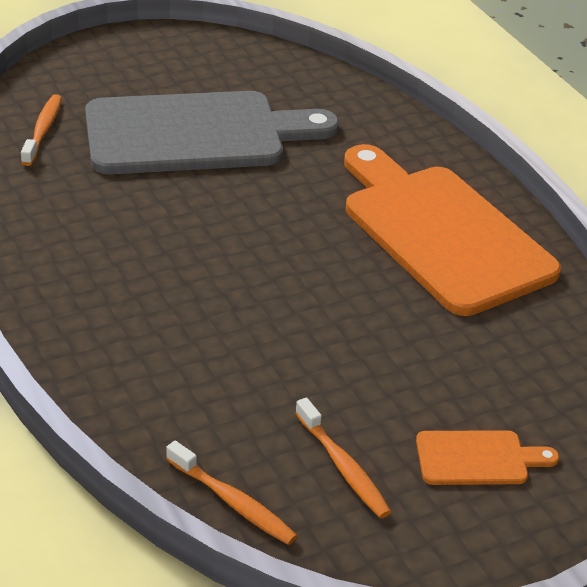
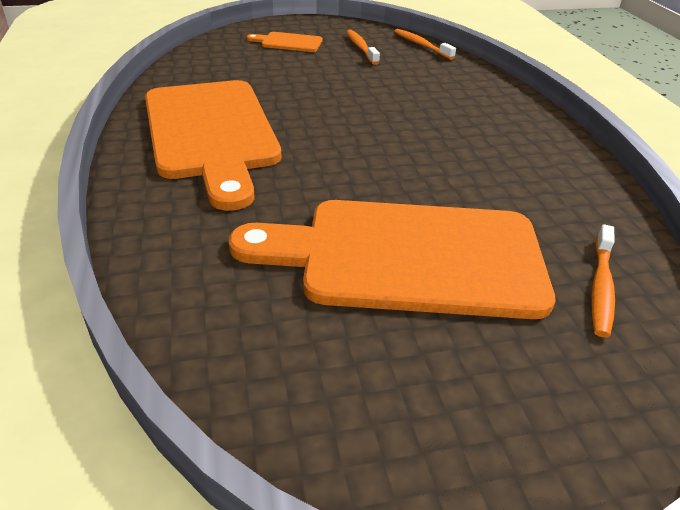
camera: 165 degrees left, 0 degrees up
(195, 134) = (408, 257): grey cutting board -> orange cutting board

